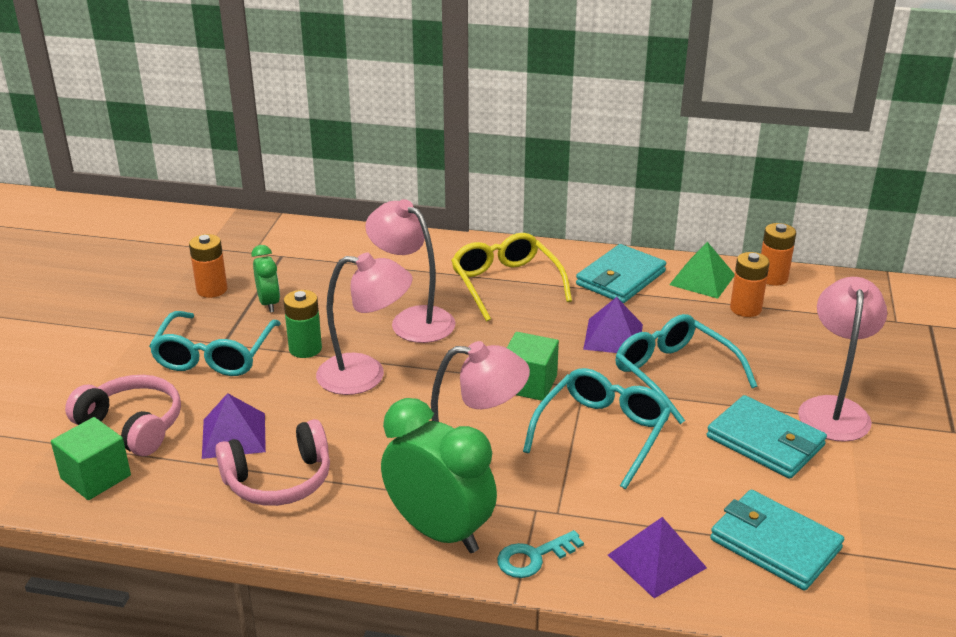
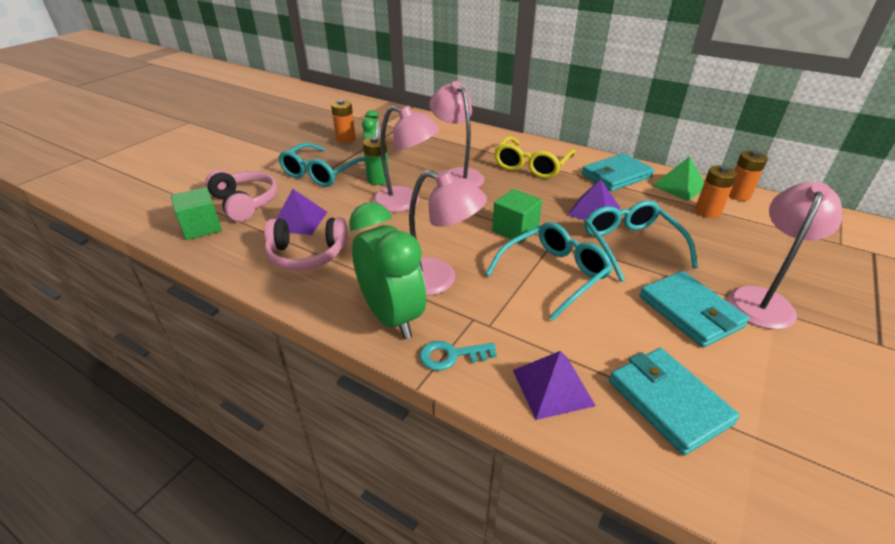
camera: 20 degrees right, 5 degrees up
(506, 284) = (531, 165): yellow glasses -> yellow glasses turned 150 degrees counterclockwise

